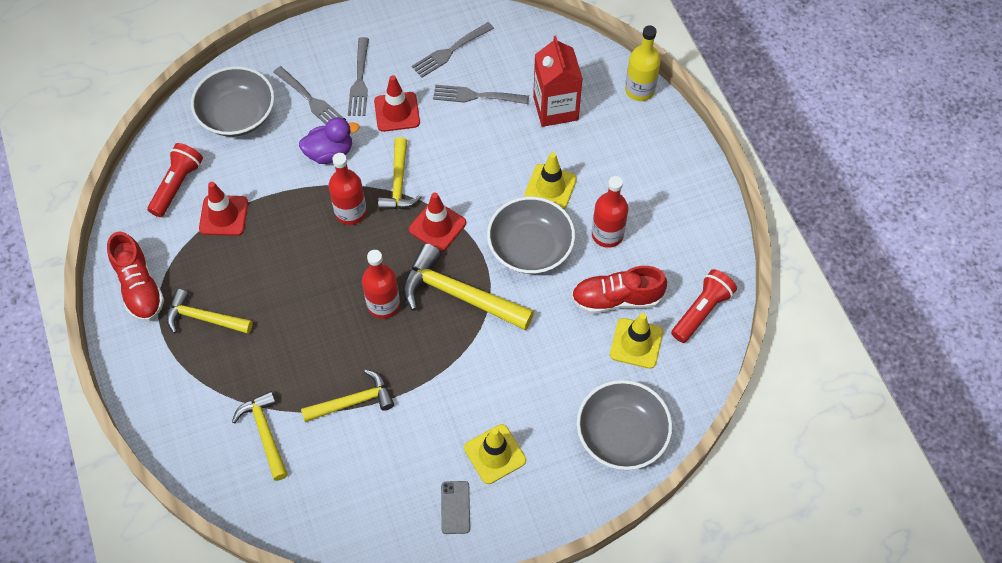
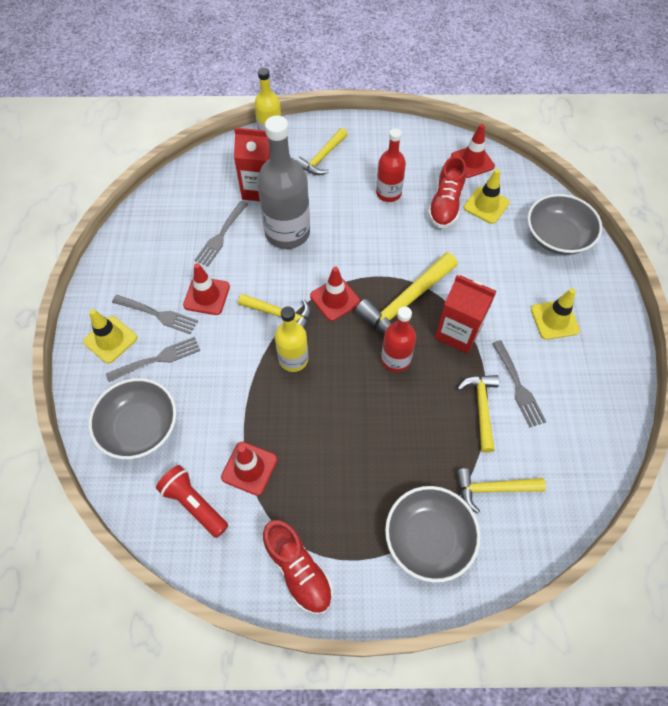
camera: 70 degrees left, 0 degrees up
(139, 287) = (298, 570): red shoe -> red shoe turned 60 degrees clockwise
(204, 318) = (356, 514): yellow hammer -> yellow hammer (322, 158)
(330, 153) = (223, 359): purple duck -> none
(350, 212) = (293, 359): red bottle -> yellow bottle
(440, 356) = (458, 332): none -> red carton
(450, 51) = (165, 240): grey fork -> grey fork (518, 386)
(455, 507) = (594, 360): grey phone -> none
(506, 154) = (287, 232): none -> grey bottle
(530, 247) = (380, 243): grey bowl -> grey bowl (428, 538)
(550, 187) = (331, 214): yellow traffic cone -> yellow traffic cone (110, 340)
(701, 311) = (472, 161): red flashlight -> red traffic cone

